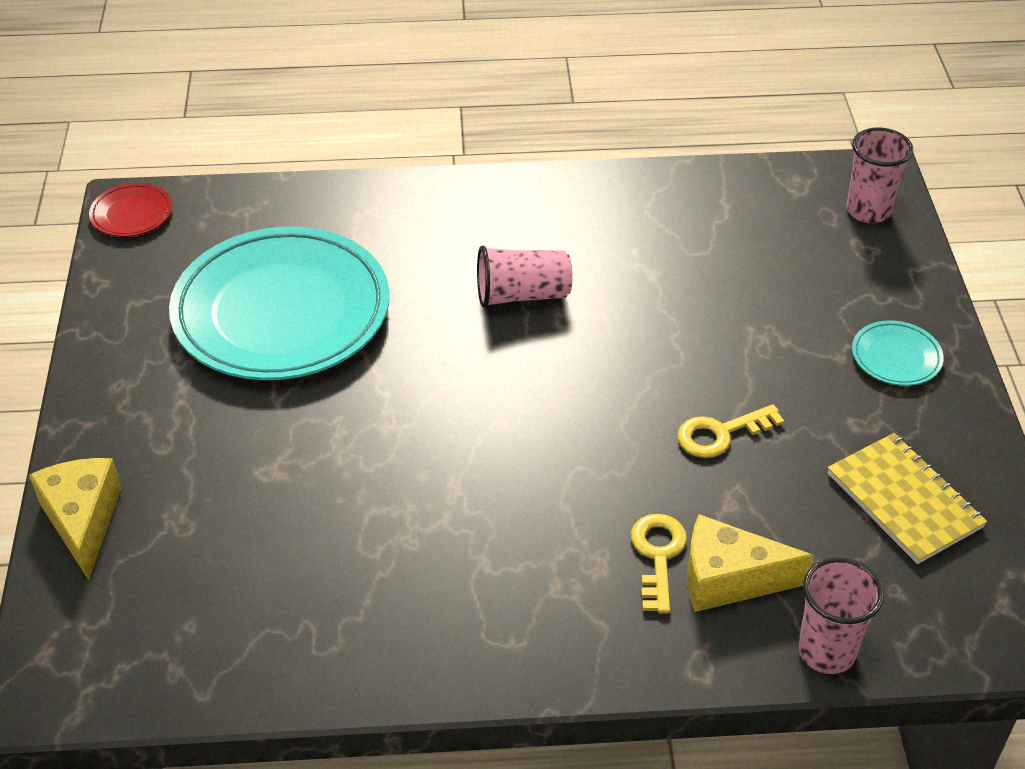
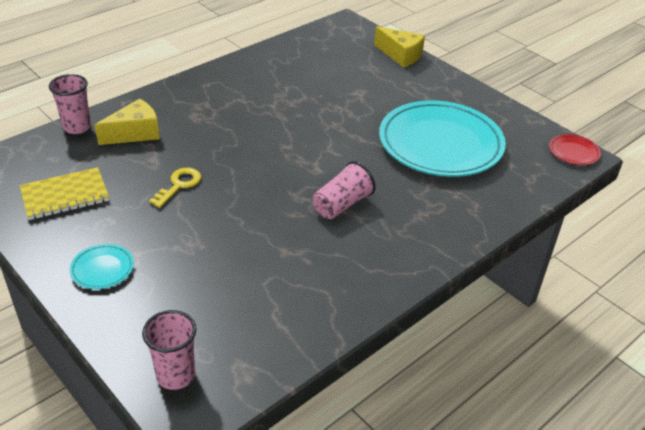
camera: 140 degrees right, 5 degrees down
(658, 556) = (172, 129): yellow key -> none
(904, 500) = (65, 196): yellow notebook -> yellow notebook turned 45 degrees counterclockwise

